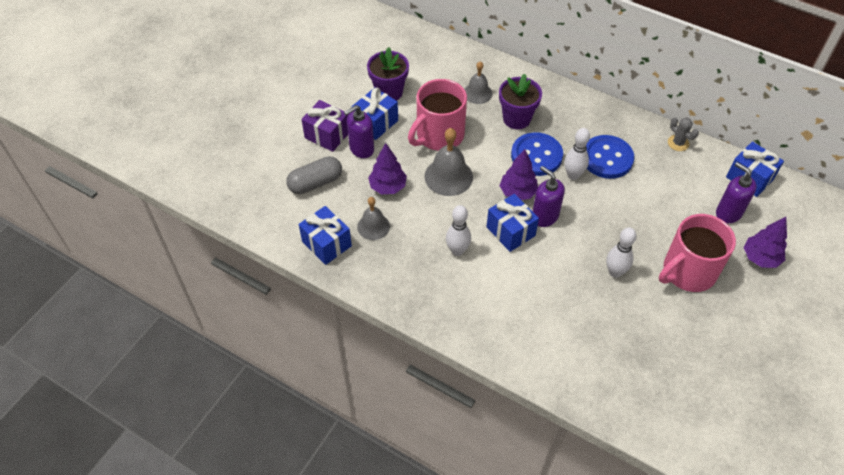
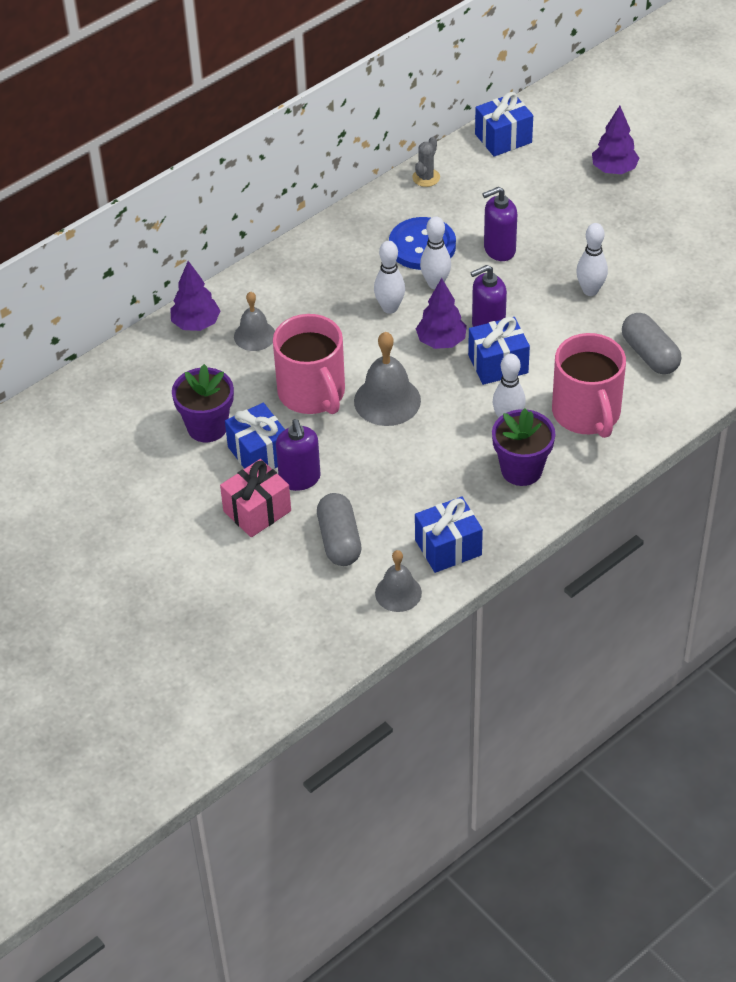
camera: 70 degrees left, 5 degrees down
(327, 135) = (257, 511): purple gift -> pink gift
(373, 226) = (438, 494): grey bell -> grey bell (398, 593)
(388, 187) = (378, 465): purple tree -> purple tree (196, 324)
(516, 119) = (319, 309): purple flower pot -> purple flower pot (521, 470)
(536, 156) = (390, 308): blue button -> white bowling pin
(564, 328) = (650, 355): none -> grey capsule
(678, 143) = (426, 178): grey cactus -> grey cactus turned 45 degrees counterclockwise
(687, 271) = (611, 232): pink mug -> pink mug (587, 413)
(728, 213) = (544, 172): purple soap dispenser -> purple soap dispenser (499, 249)

